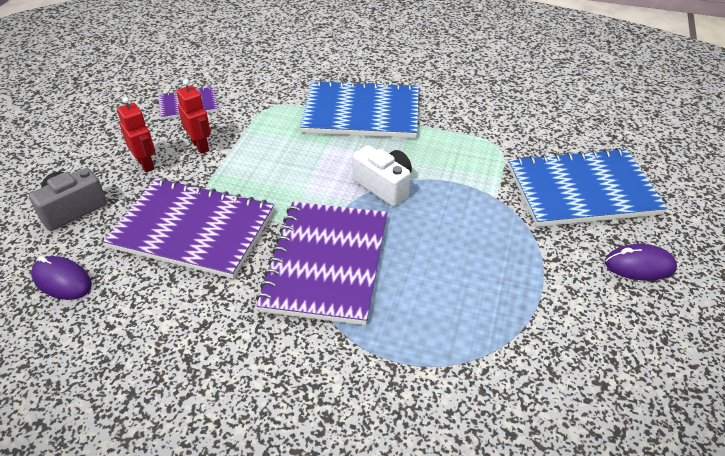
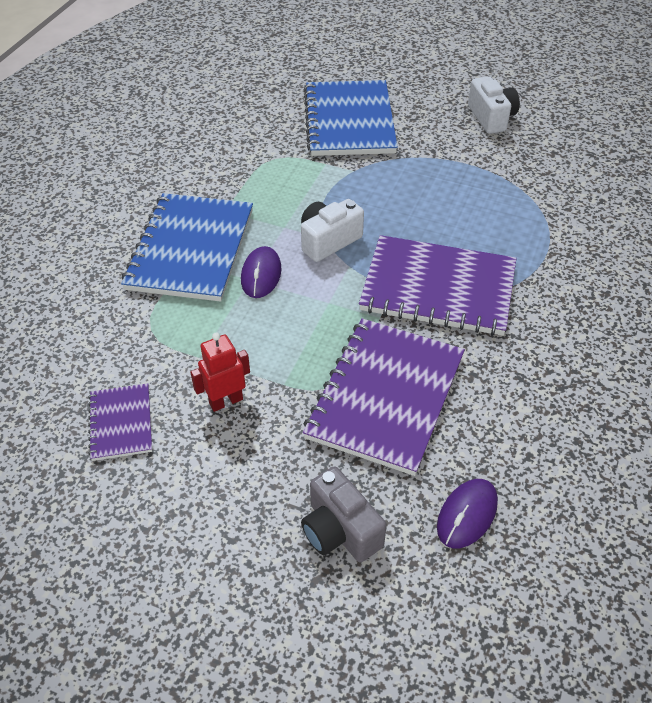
camera: 85 degrees left, 5 degrees up
(146, 164) = (255, 458): red robot -> none
(639, 265) = (440, 112): purple mouse -> purple mouse (261, 275)
(653, 316) = (491, 118): none -> white camera

